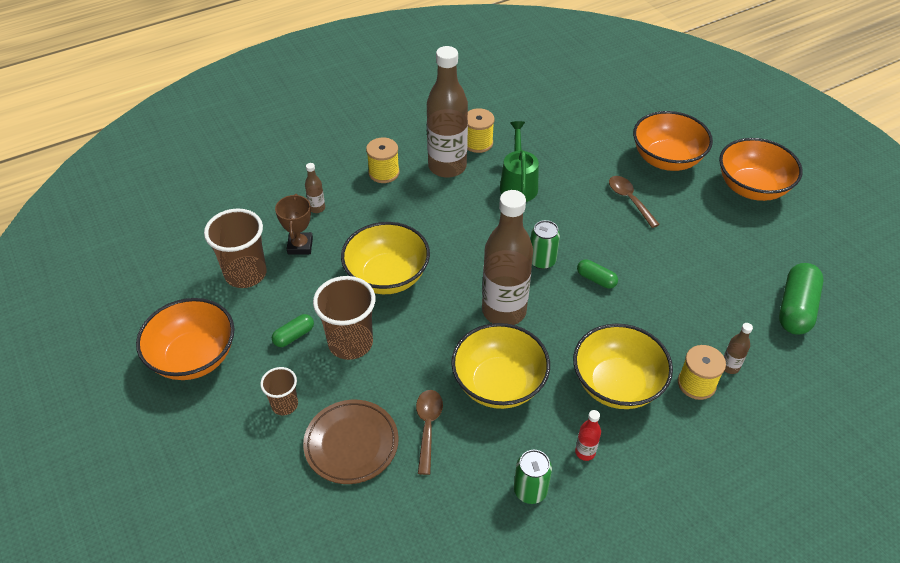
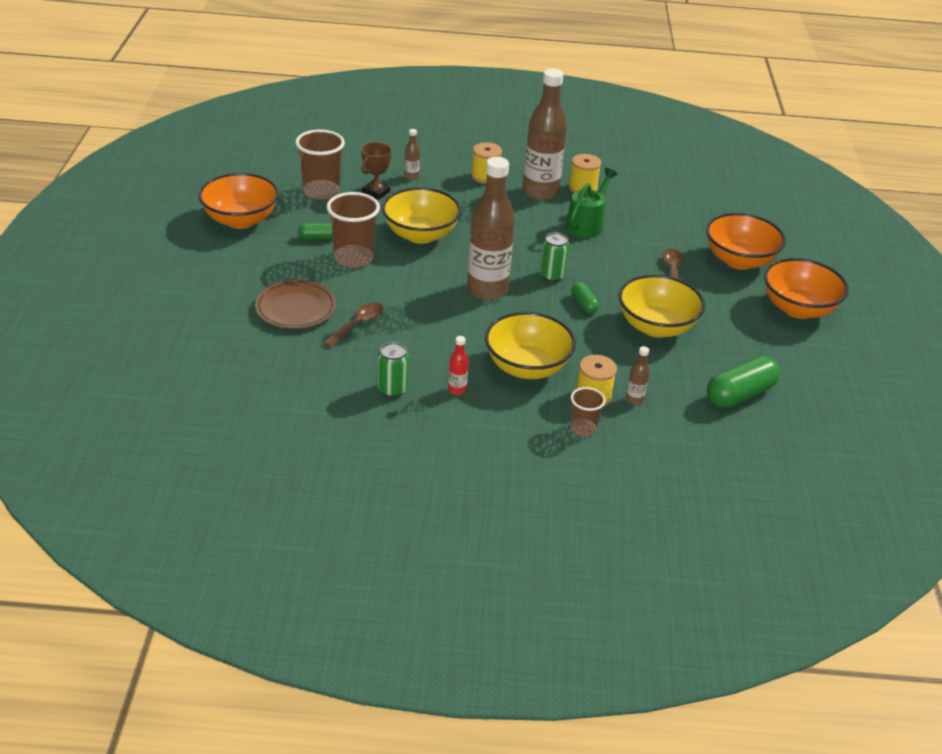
camera: 30 degrees right, 10 degrees down
(284, 405) = (273, 269): brown cup -> brown cup (583, 429)
(499, 384) = (436, 326): yellow bowl -> yellow bowl (656, 327)

